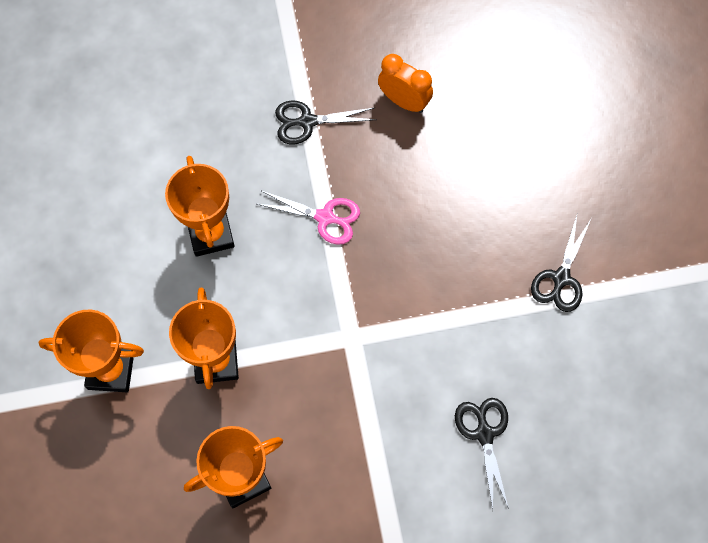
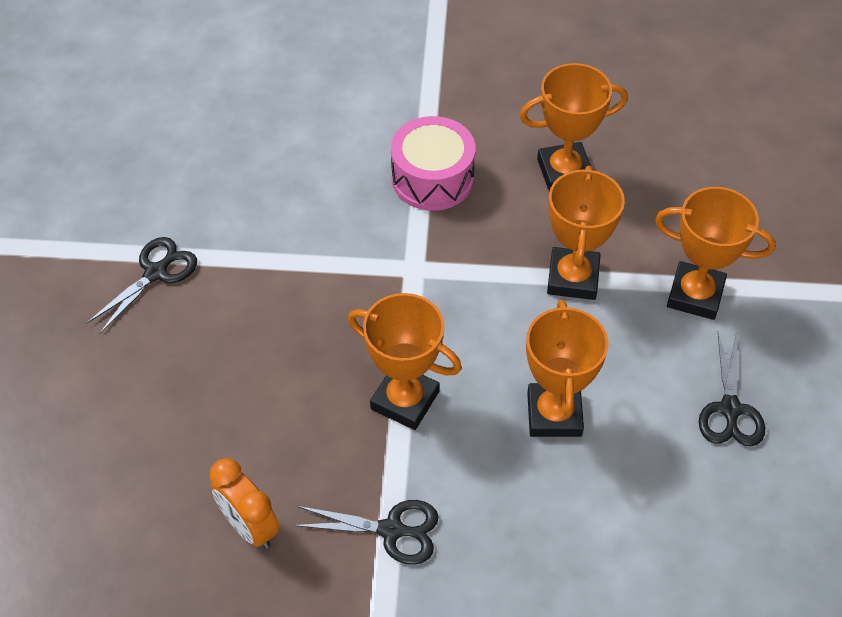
camera: 165 degrees left, 15 degrees down
(325, 217) = (405, 400): pink scissors -> orange trophy
(362, 439) = (432, 178): none -> pink drum
(484, 433) = (307, 157): black scissors -> black scissors (730, 409)

